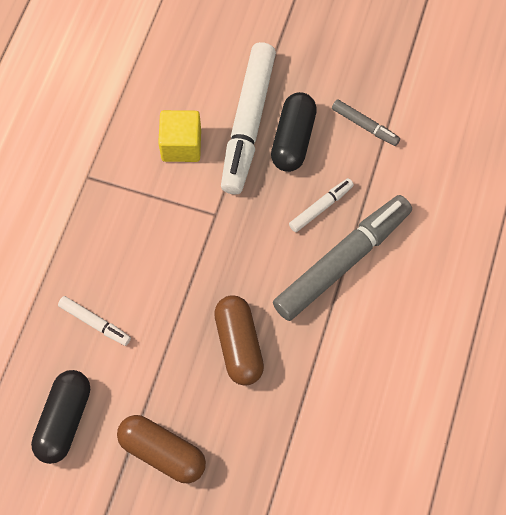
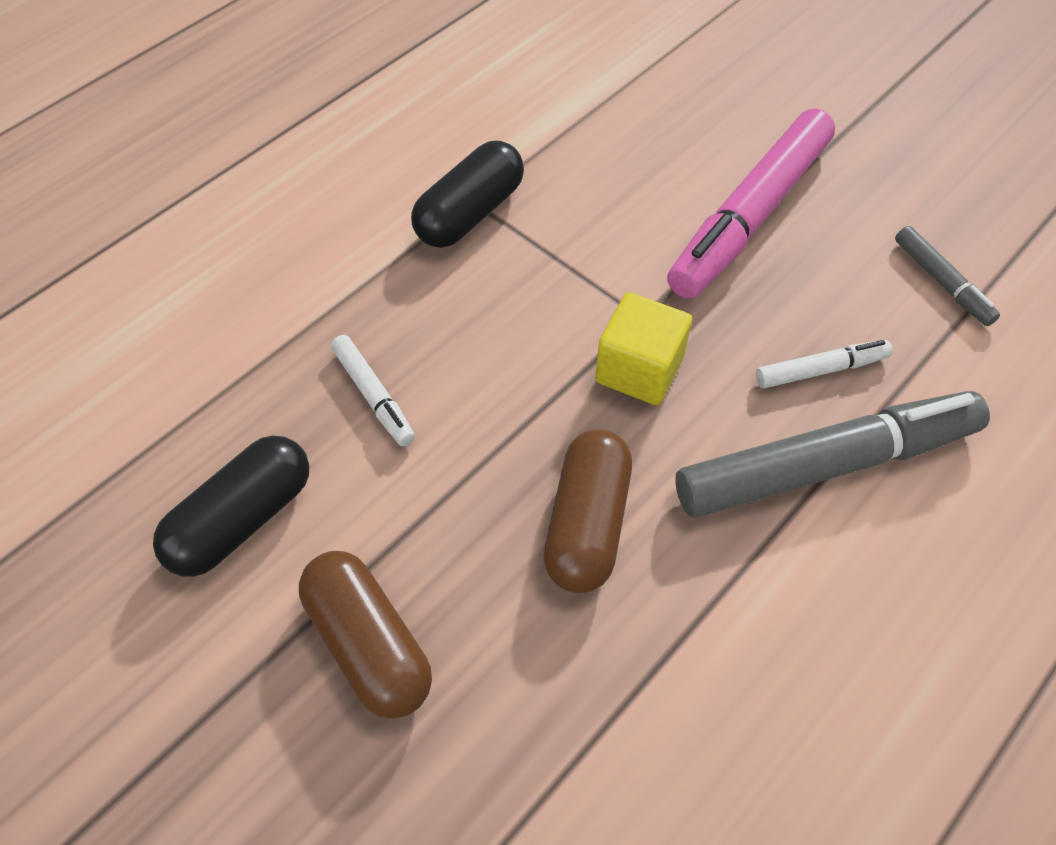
camera: 25 degrees right, 10 degrees down
(181, 145) = (633, 209): yellow cube -> yellow cube (639, 370)
(248, 123) = (750, 216): white marker -> pink marker
(293, 140) = (813, 261): black capsule -> black capsule (470, 213)

